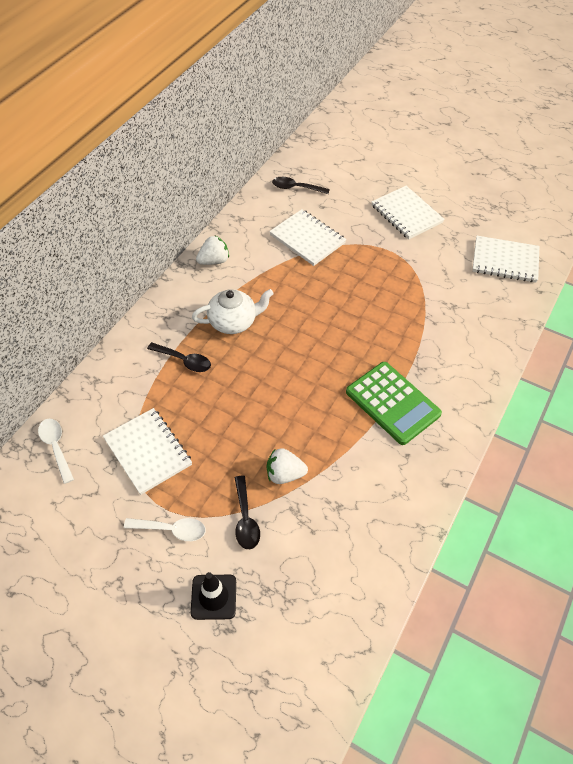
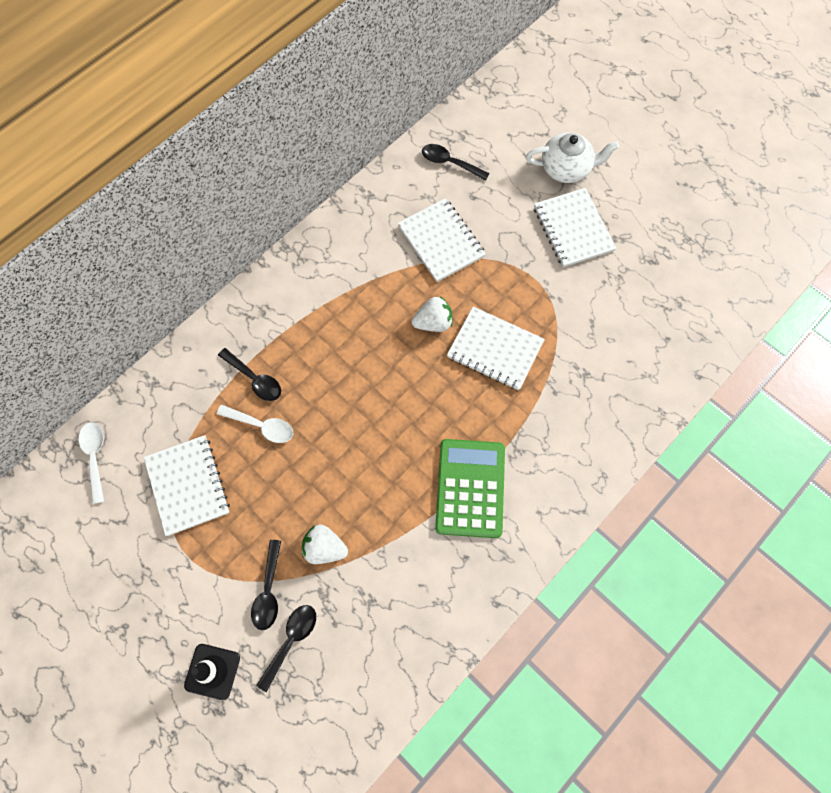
camera: 15 degrees right, 15 degrees up
(171, 530) = (189, 584): white spoon -> white spoon (261, 426)
(214, 261) = (323, 250): white strawberry -> white strawberry (433, 323)
(233, 322) = (323, 340): white teapot -> white teapot (566, 169)
(278, 554) = (291, 641): none -> black spoon
(392, 403) = (470, 488): green calculator -> green calculator turned 150 degrees counterclockwise
(505, 261) = (671, 323): white notebook -> white notebook (495, 349)

